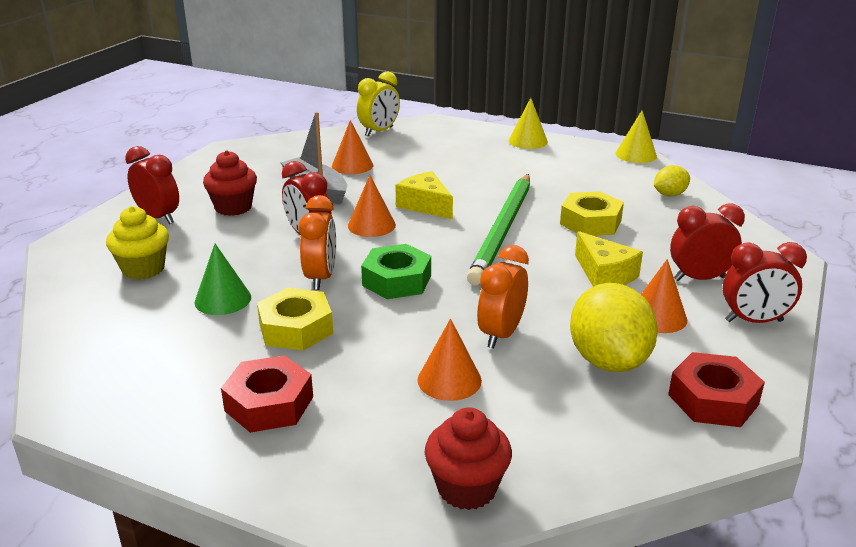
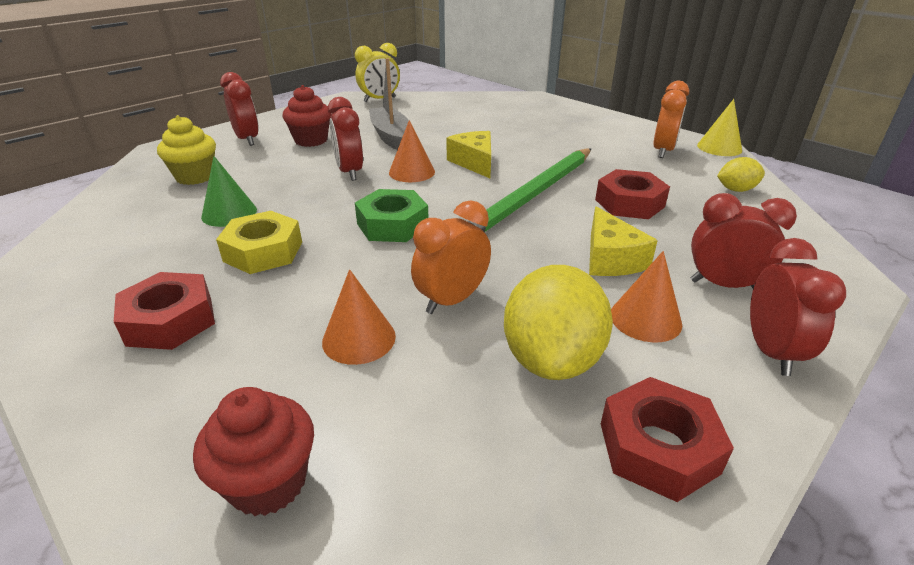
camera: 20 degrees right, 5 degrees up
(320, 278) = (327, 209): orange clock -> orange clock (663, 151)
(352, 165) = (437, 122): orange cone -> none
(379, 131) = (482, 99): yellow clock -> yellow clock (379, 99)
(528, 141) = (613, 122): yellow cone -> none
(590, 222) = (629, 203): yellow nut -> red nut
(754, 321) = (771, 351): red clock -> red clock turned 105 degrees counterclockwise

